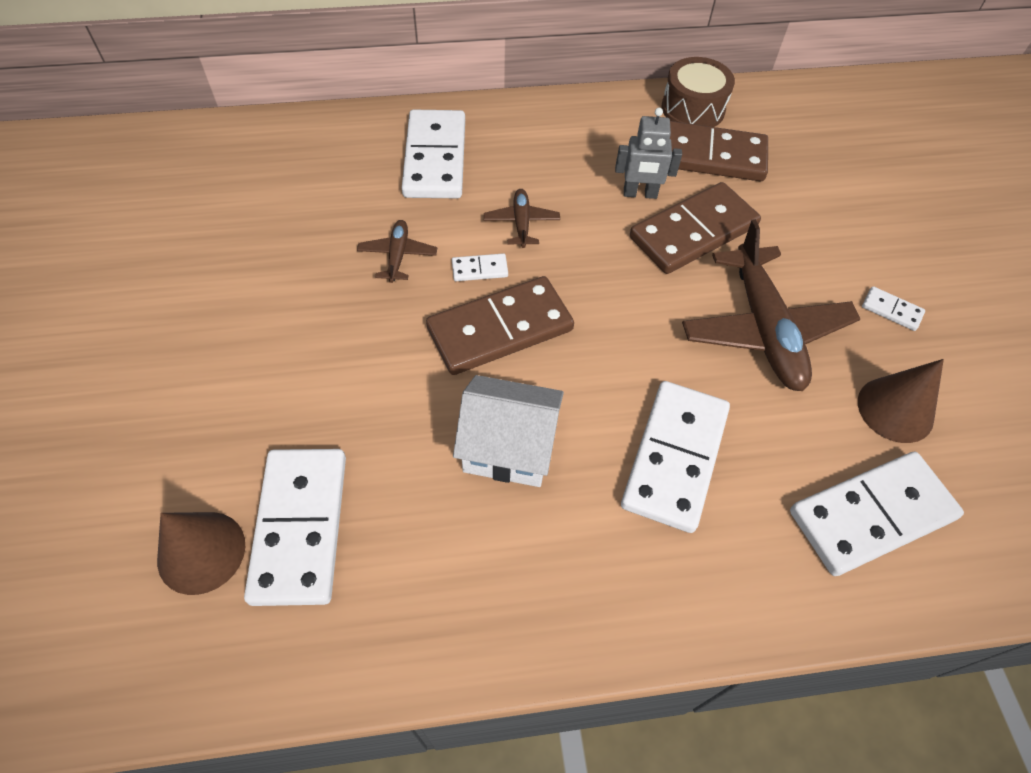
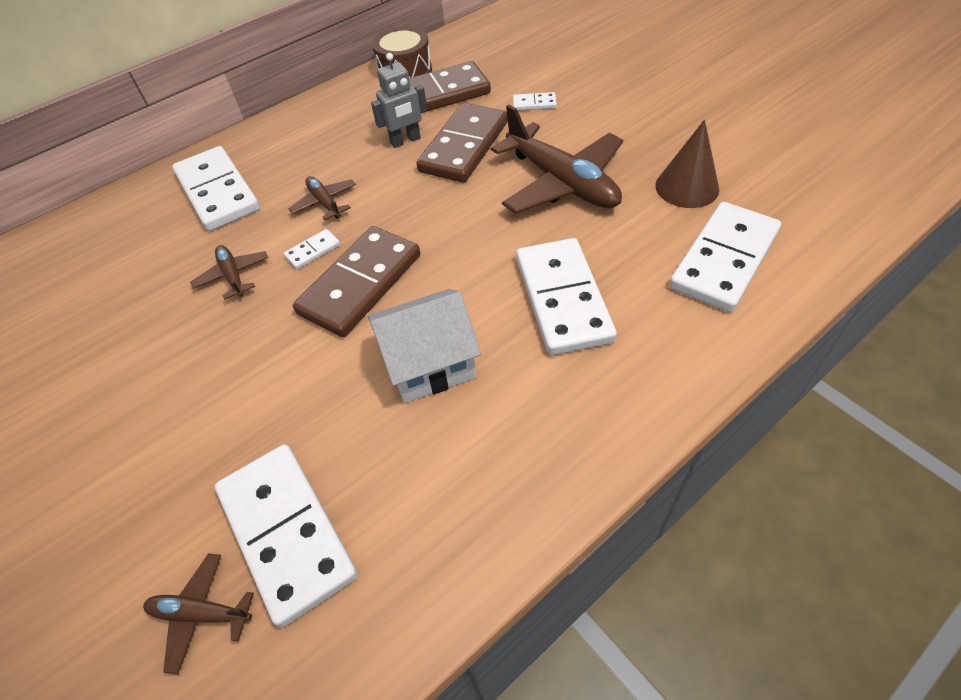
camera: 25 degrees left, 5 degrees down
(201, 552) = (201, 614): brown cone -> brown plane
(891, 310) = (637, 129): white domino -> white domino (534, 103)

